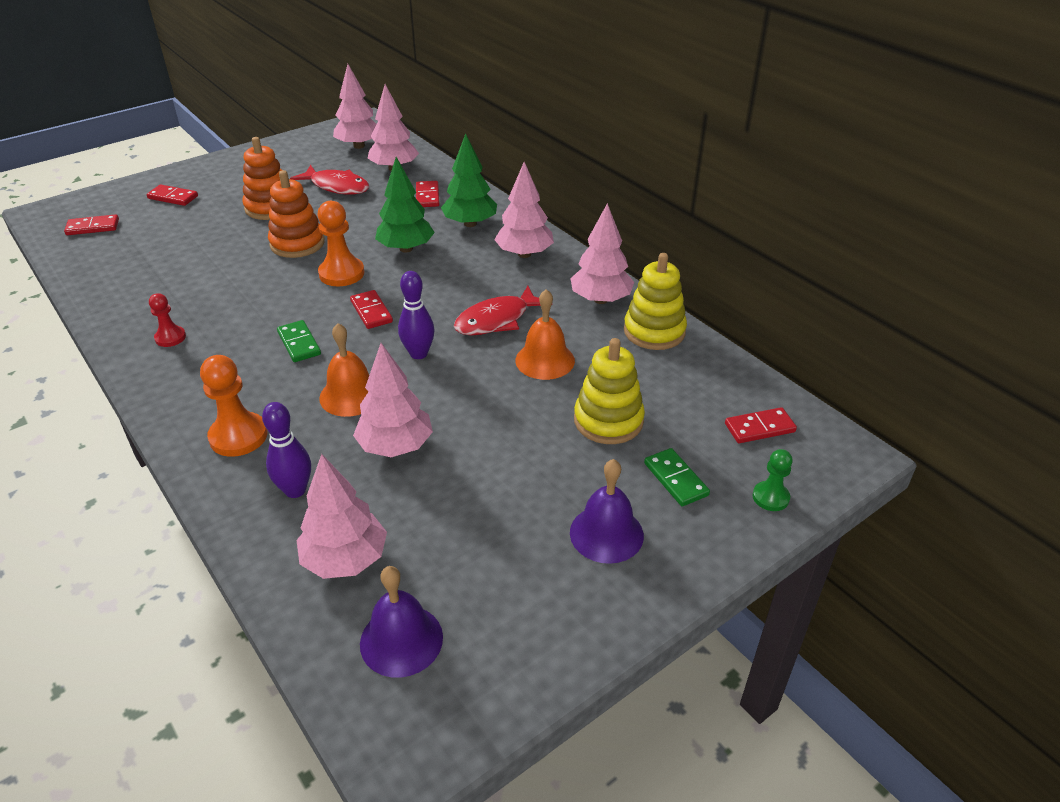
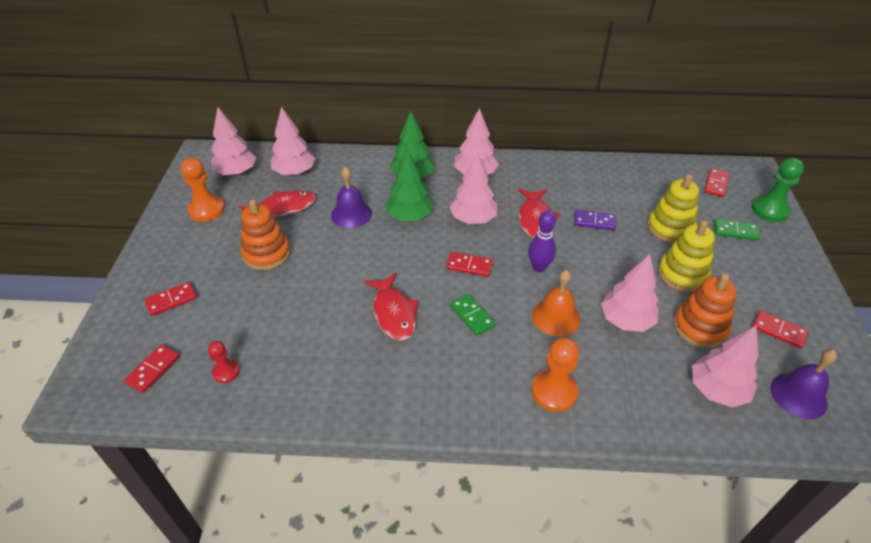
camera: 50 degrees left, 5 degrees up
(170, 337) = (392, 382): red pawn -> red pawn (226, 372)
(259, 300) = (394, 313): none -> red fish
(295, 490) = (635, 386): purple bowling pin -> none
(297, 244) = (339, 262): orange stacking toy -> orange stacking toy (699, 327)
(299, 343) = (472, 316): green domino -> green domino turned 45 degrees clockwise
(341, 273) = (406, 258): orange pawn -> orange pawn (206, 210)
(427, 196) = (354, 176): red domino -> red domino (778, 331)
(545, 360) = (594, 222): orange bell -> purple domino
(600, 299) = (555, 172): pink tree -> pink tree (473, 219)
(606, 533) = (761, 276): purple bell -> purple bell (351, 214)
(654, 331) = (604, 171): yellow stacking toy -> yellow stacking toy (682, 274)
(770, 497) = (769, 210): green pawn -> green pawn, size x1.69

